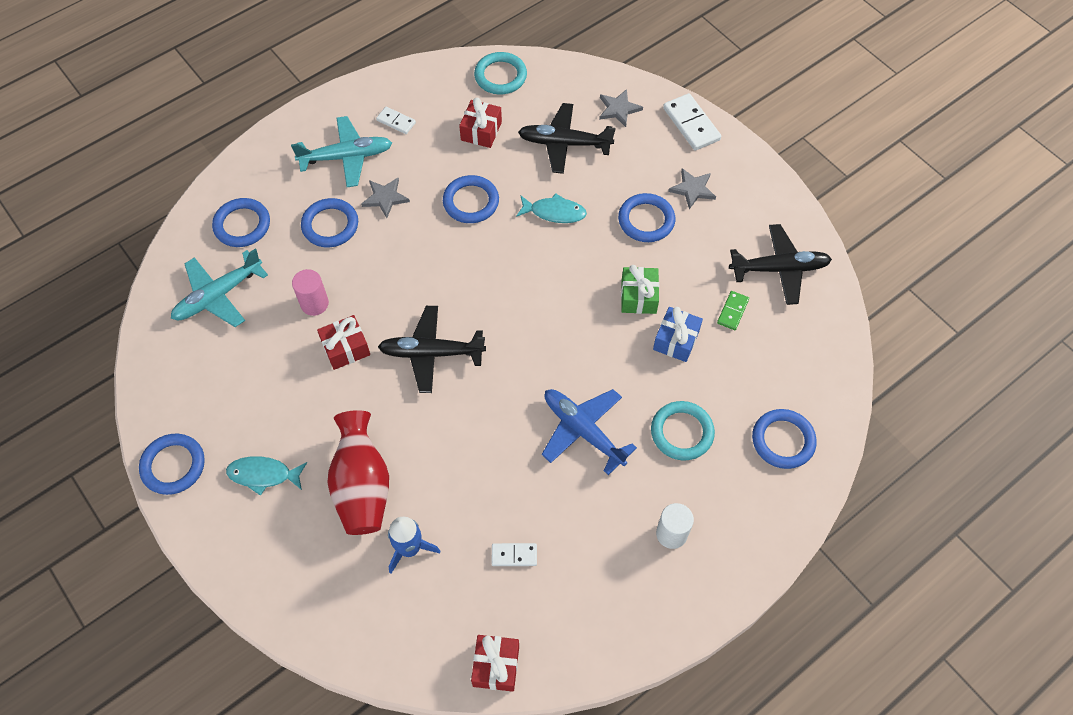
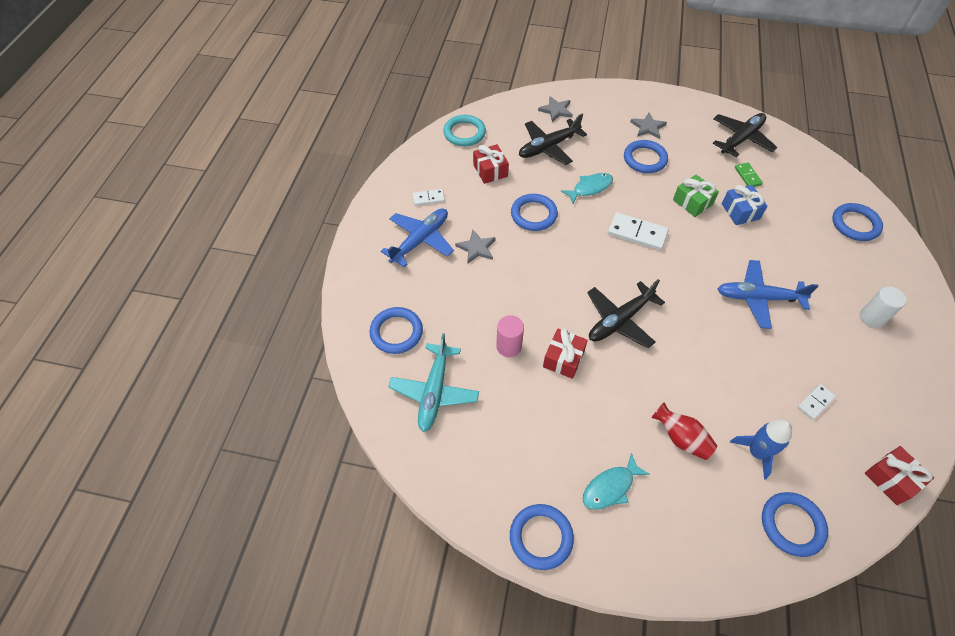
camera: 40 degrees left, 5 degrees down
(330, 225) = (460, 289): blue ring -> blue ring (792, 525)
(346, 157) = (420, 240): turquoise plane -> blue plane
(362, 486) = (681, 438): red vase -> red vase, size x0.61
(682, 432) = (806, 258): turquoise ring -> none
(691, 124) = (605, 95): white domino -> white domino (637, 233)

